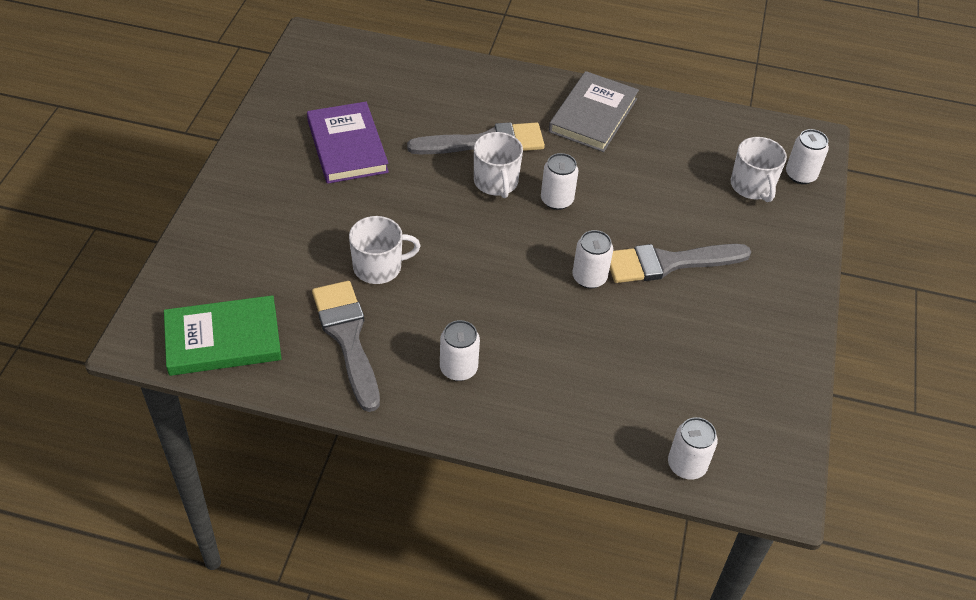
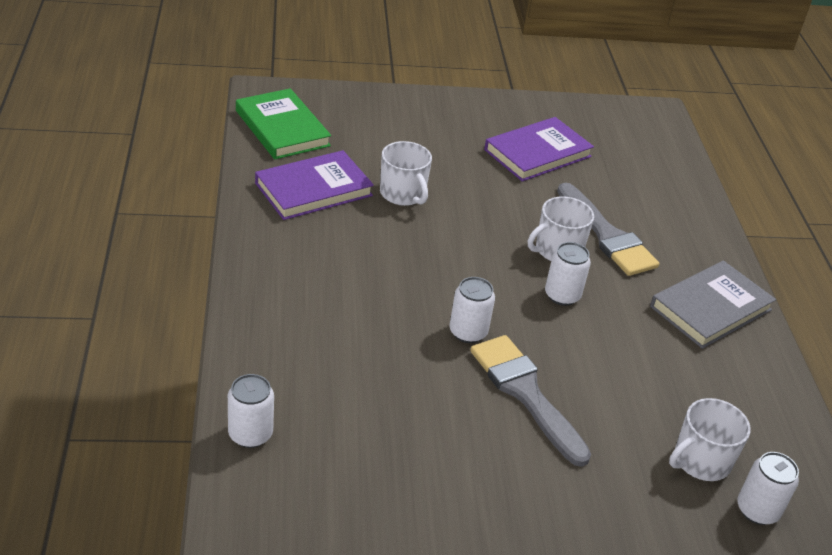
camera: 70 degrees right, 10 degrees down
(347, 337) = (313, 189): grey brush -> purple book
(458, 368) = (308, 258): white can -> none
(593, 115) = (710, 308): grey book -> grey book turned 45 degrees counterclockwise

